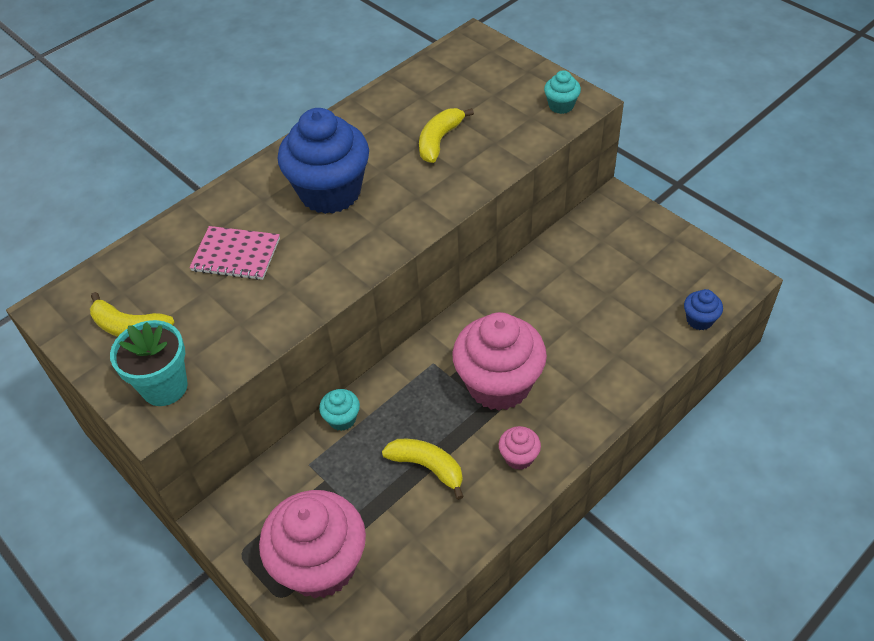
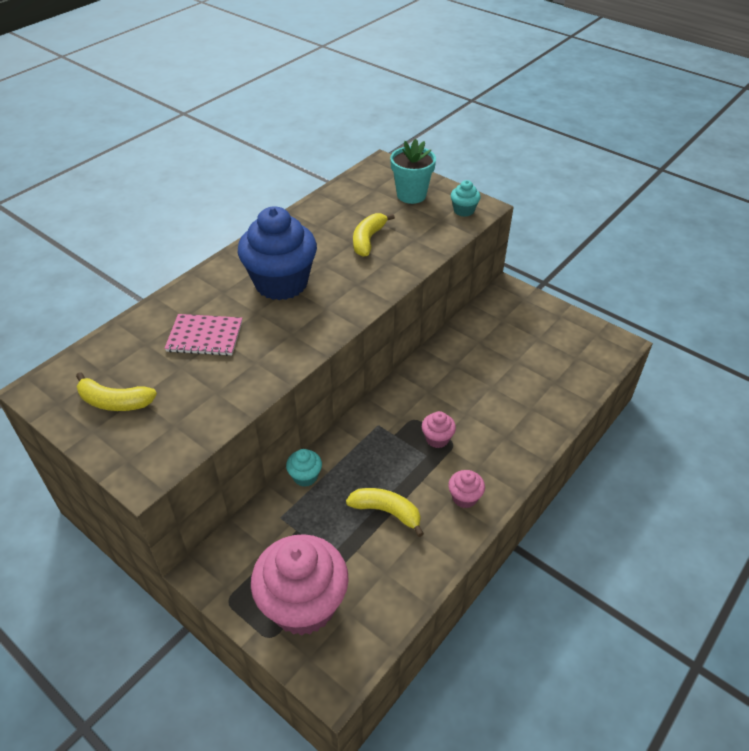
camera: 10 degrees left, 5 degrees down
(164, 387) = (153, 450): turquoise flower pot -> turquoise flower pot (411, 195)
(499, 384) = (437, 439): pink cupcake -> pink cupcake, size x0.43
(699, 320) = (593, 377): blue cupcake -> none

